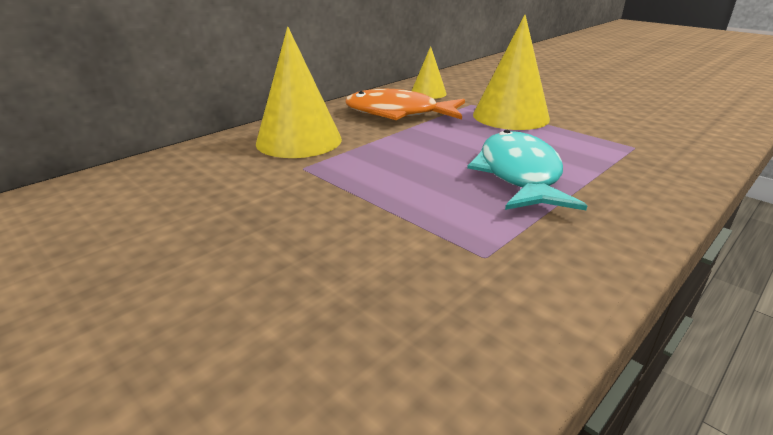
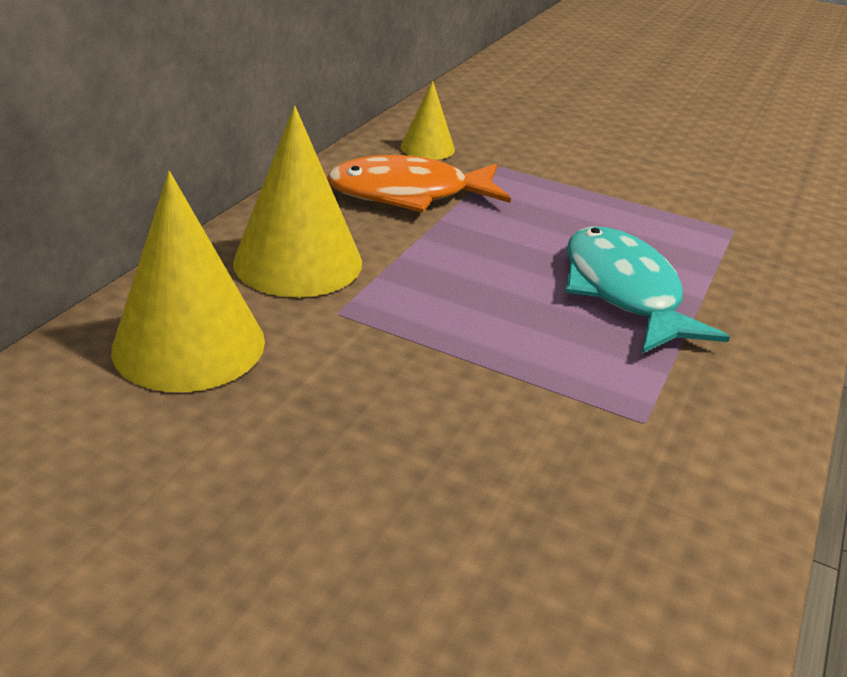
camera: 20 degrees left, 5 degrees up
(510, 116) = (563, 187): yellow cone -> yellow cone (189, 344)

